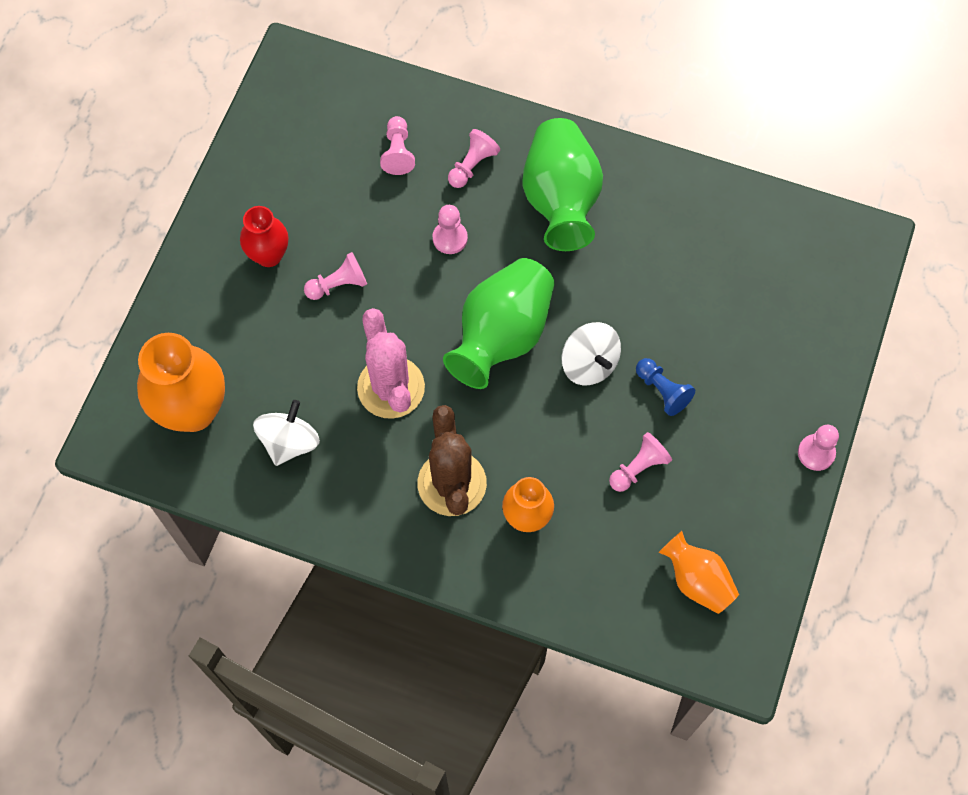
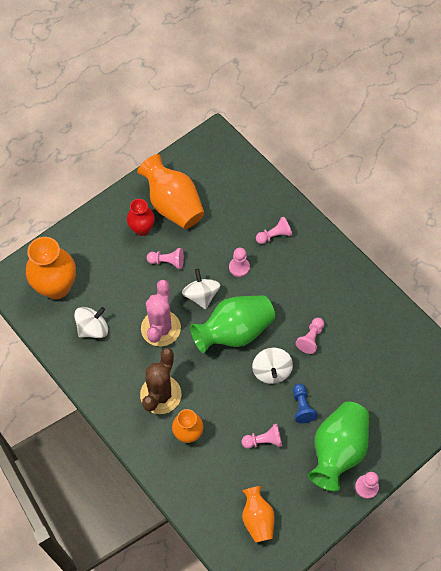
camera: 30 degrees right, 5 degrees down
(293, 195) = (173, 205): none -> orange vase
(398, 152) = (240, 209): pink pawn -> pink pawn (310, 338)
(420, 308) = (201, 295): none -> white spinning top
(560, 200) = (310, 277): green vase -> green vase (337, 450)

